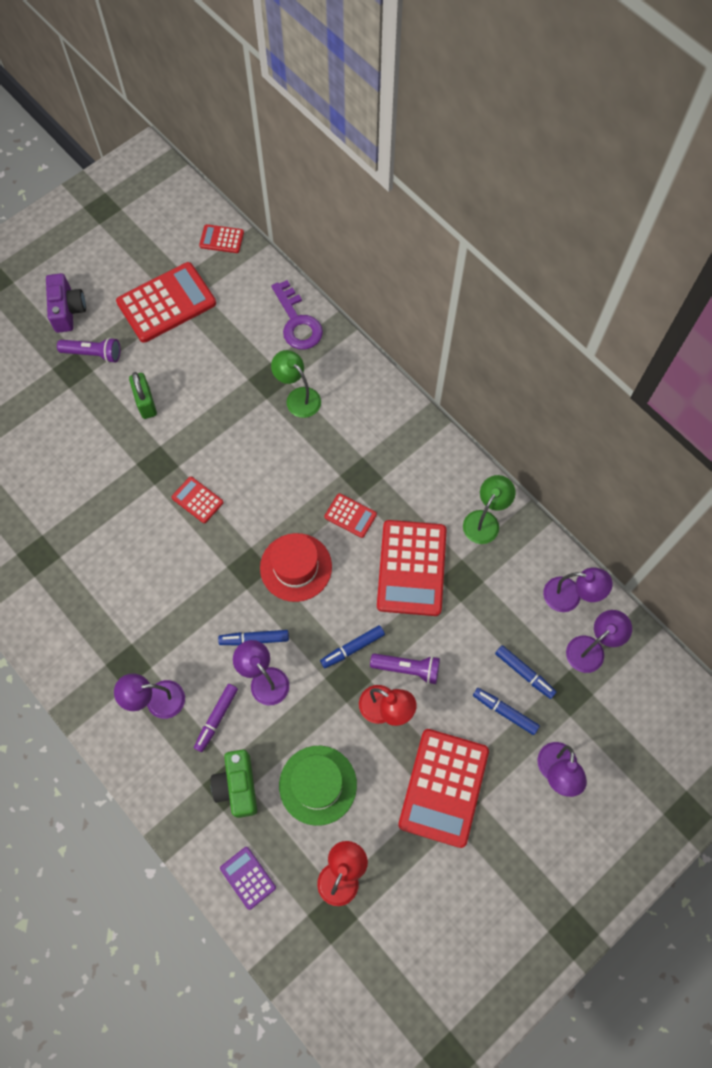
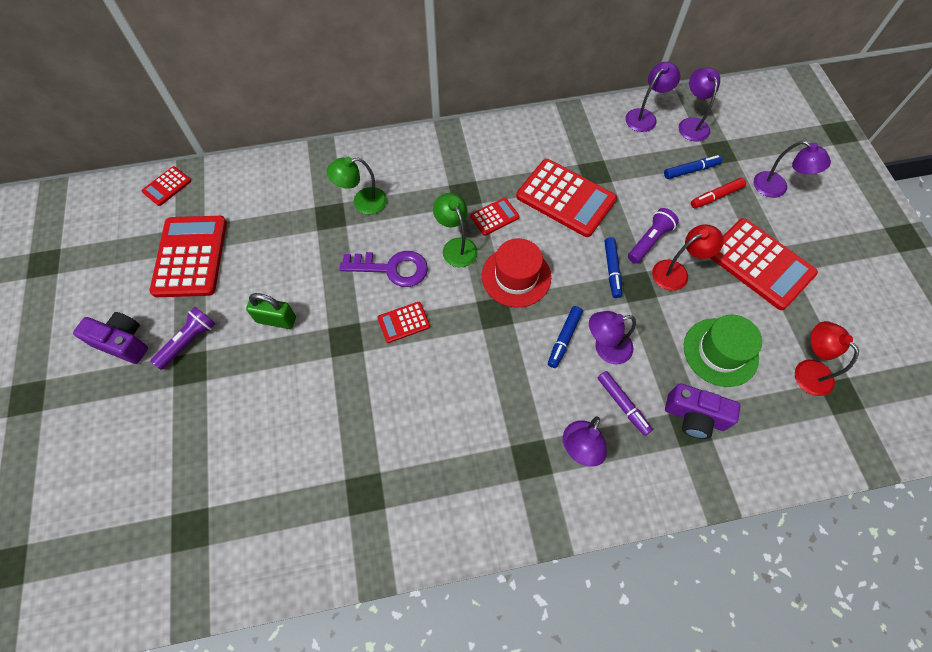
camera: 60 degrees left, 5 degrees down
(237, 786) = (694, 417): green camera -> purple camera
(248, 877) = (783, 448): purple calculator -> none
(297, 322) = (293, 171): purple key -> purple key (392, 269)
(485, 520) = (554, 135): green lamp -> green lamp (456, 246)
(505, 712) = (716, 196): blue marker -> red marker

